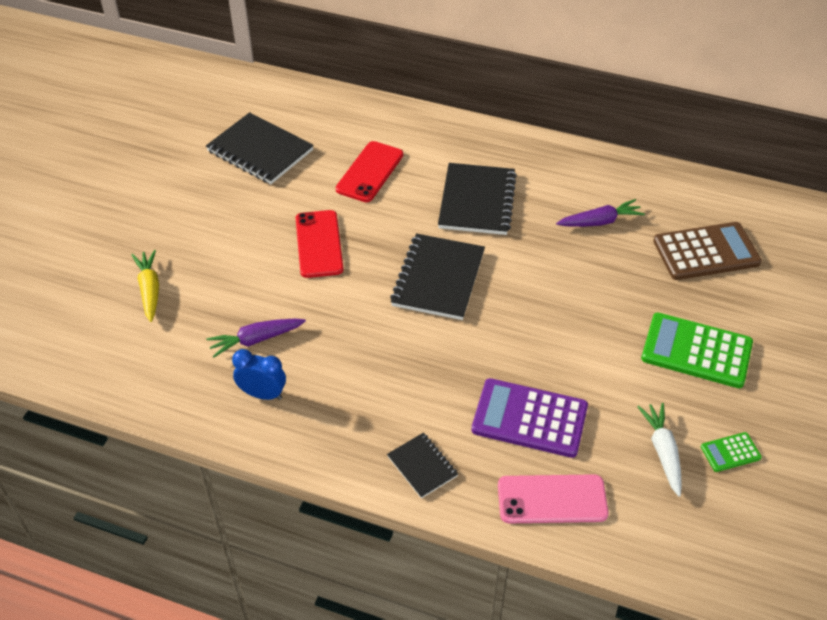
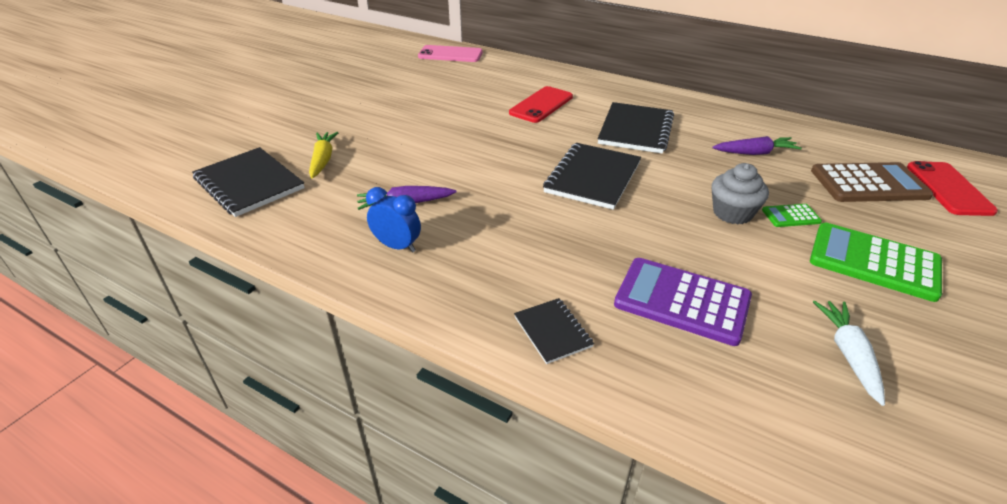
camera: 10 degrees right, 10 degrees down
(260, 151) = (451, 86): black notebook -> black notebook (249, 184)
(319, 244) = (485, 144): red phone -> red phone (948, 188)
(552, 499) = (709, 388): pink phone -> pink phone (450, 54)
(575, 308) = (732, 213): none -> grey cupcake
(730, 452) = (939, 366): green calculator -> green calculator (791, 216)

